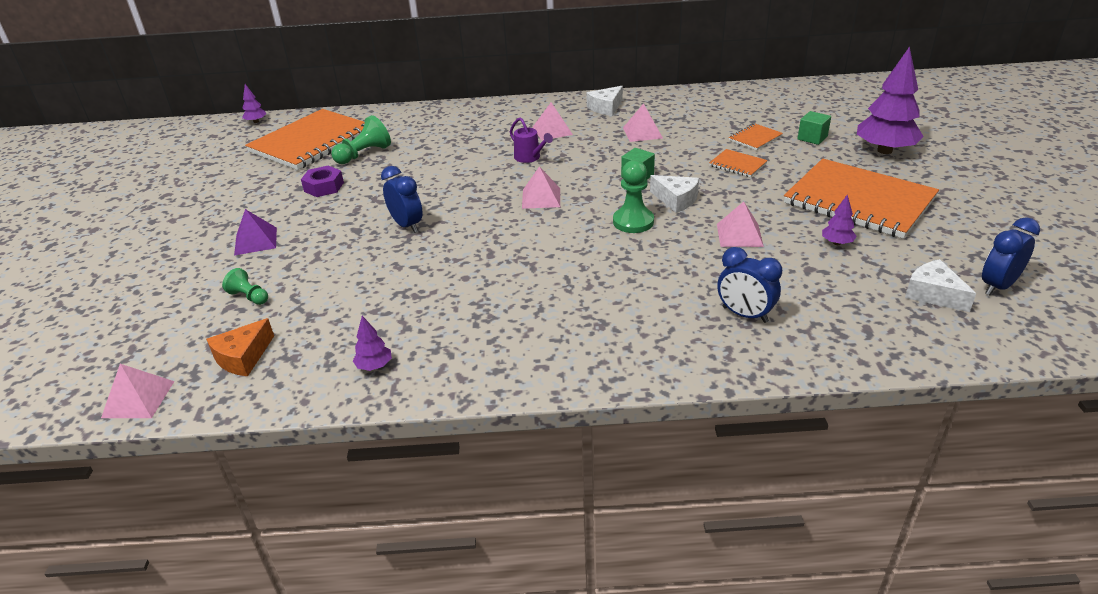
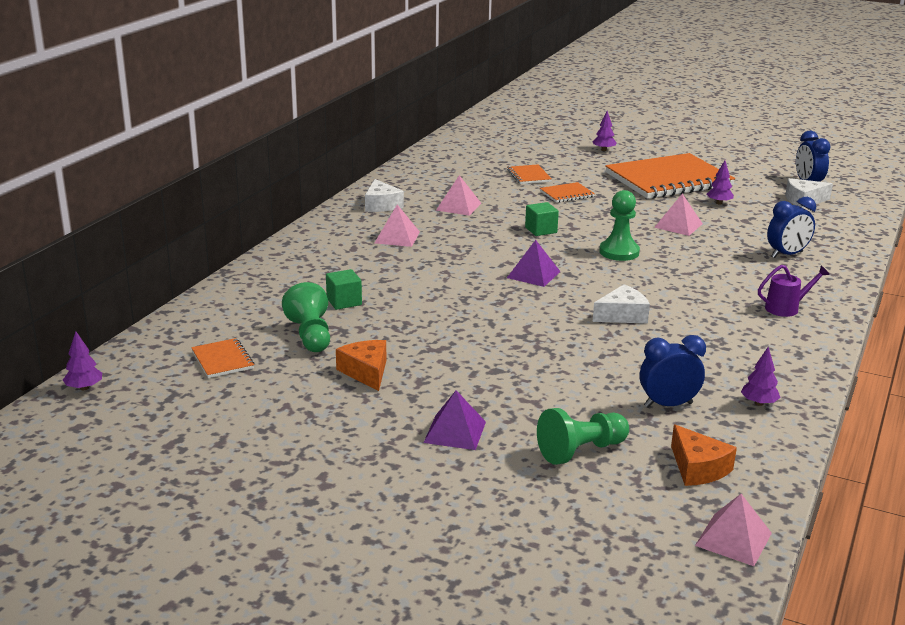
camera: 65 degrees left, 10 degrees down
(249, 297) = (581, 451): green pawn -> green pawn, size x1.64
(312, 142) = (222, 360): orange notebook -> orange notebook, size x0.42
(324, 187) = (366, 372): purple nut -> orange cheese
(407, 225) = (516, 343): blue clock -> blue clock (668, 405)
(529, 157) = (443, 260): purple watering can -> purple watering can (786, 308)
(541, 198) = (533, 274): pink pyramid -> purple pyramid
(676, 200) = (600, 229): white cheese -> white cheese (622, 315)
(812, 138) = (554, 161): green cube -> green cube (344, 302)
(884, 150) = (603, 150): purple tree -> purple tree, size x0.44

